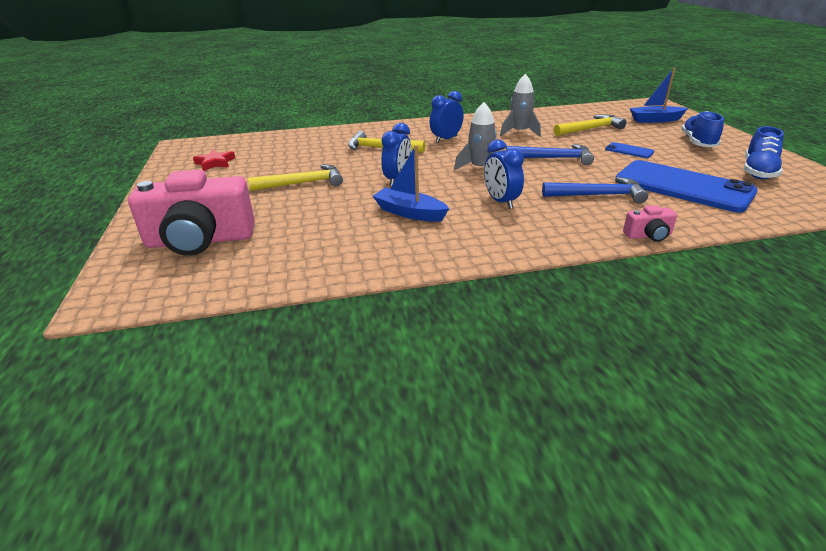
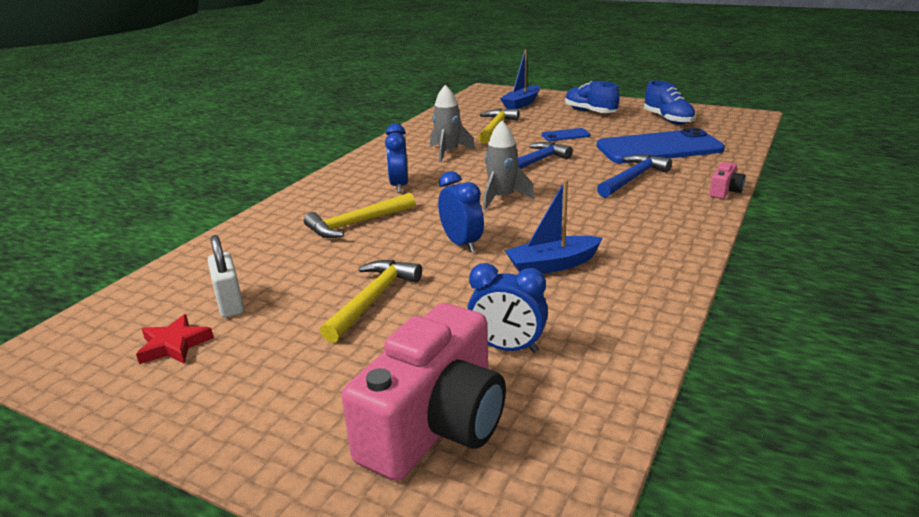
camera: 50 degrees left, 5 degrees down
(261, 158) = (230, 304): none -> white padlock
(501, 202) = (590, 217): blue clock -> blue clock (507, 348)

